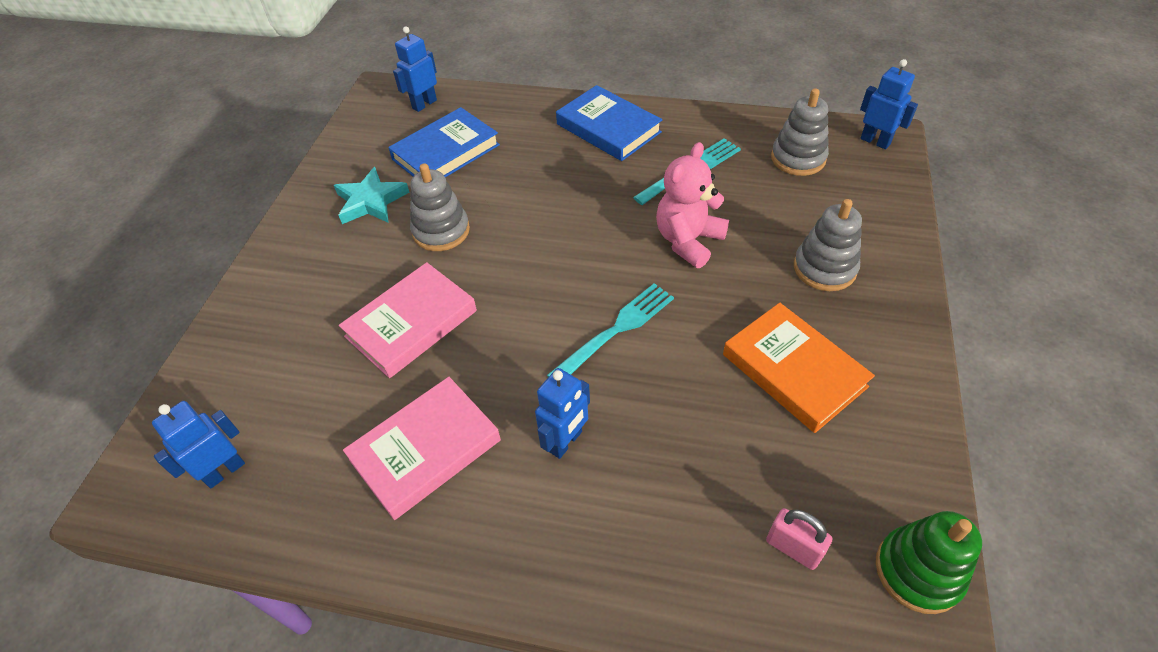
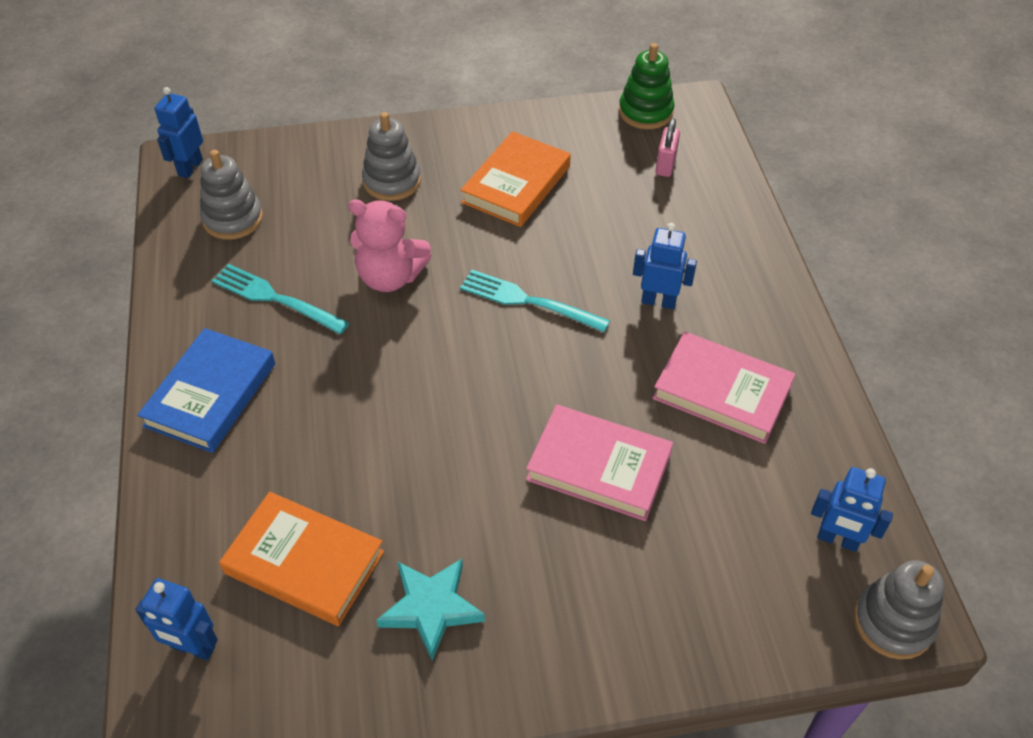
camera: 115 degrees left, 0 degrees up
(441, 231) = (455, 500): grey stacking toy -> grey stacking toy (893, 622)
(446, 152) = (304, 562): blue book -> orange book

